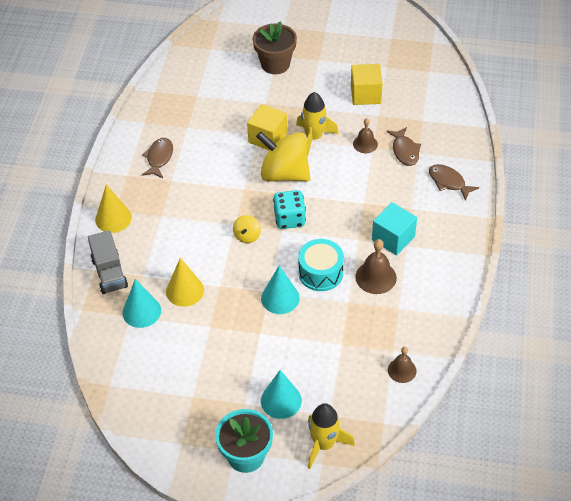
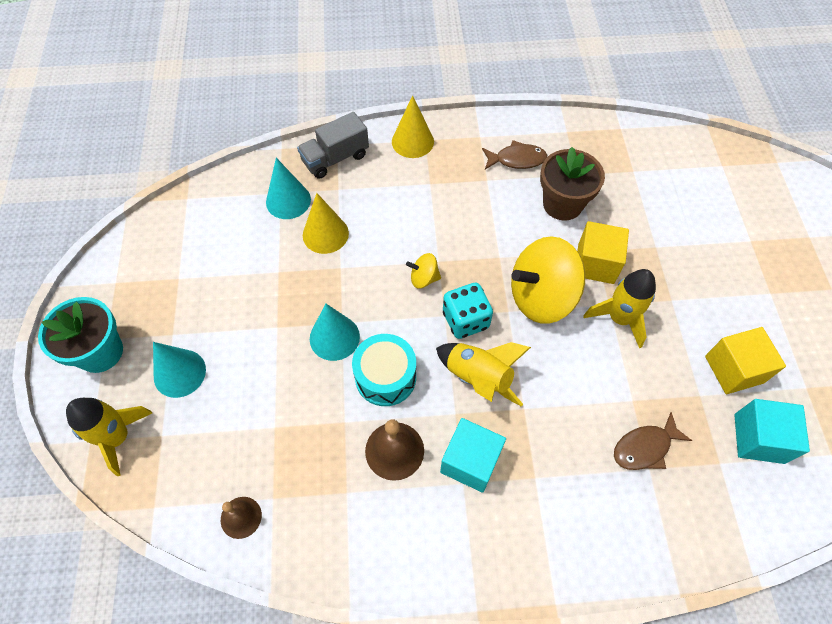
camera: 75 degrees right, 10 degrees up
(275, 64) = (733, 242): brown flower pot -> brown flower pot (562, 204)
(284, 173) = (541, 297): yellow spinning top -> yellow spinning top turned 120 degrees counterclockwise
(336, 221) = (478, 378): none -> yellow rocket
(365, 144) = (635, 388): brown bell -> none
(412, 98) = (759, 438): none -> turquoise cube
(448, 182) = (607, 527): brown fish -> none

